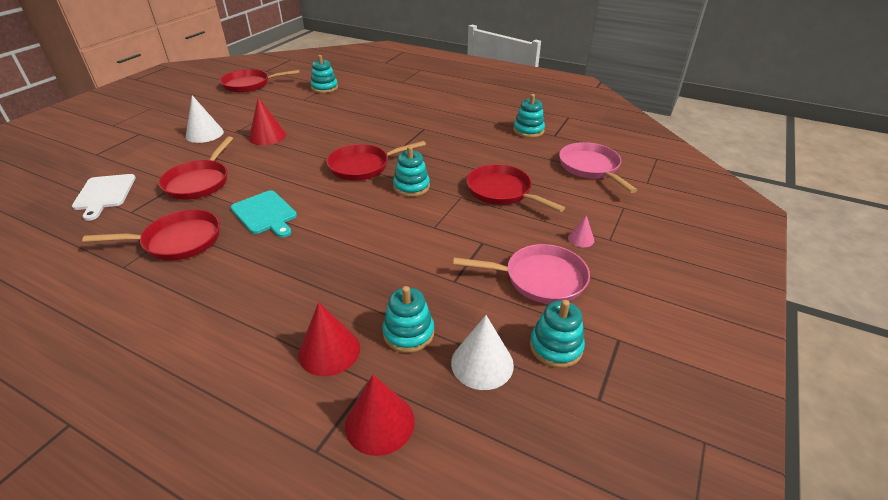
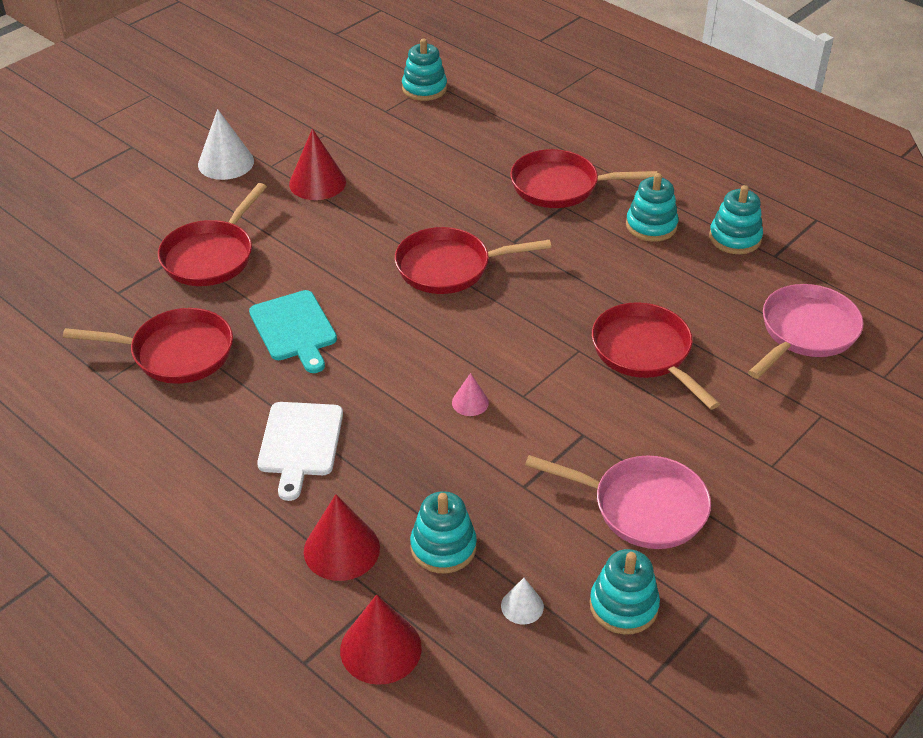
camera: 15 degrees right, 5 degrees up
(104, 194) = (84, 255): white cutting board -> white cutting board (300, 443)
(250, 85) = (305, 63): red pan -> red pan (560, 186)
(411, 187) = (511, 318): turquoise stacking toy -> turquoise stacking toy (651, 226)
(482, 363) = (522, 606): white cone -> white cone, size x0.54
(581, 239) = (729, 456): pink cone -> pink cone (470, 402)
(591, 168) = (805, 332): pink pan -> pink pan turned 45 degrees clockwise

